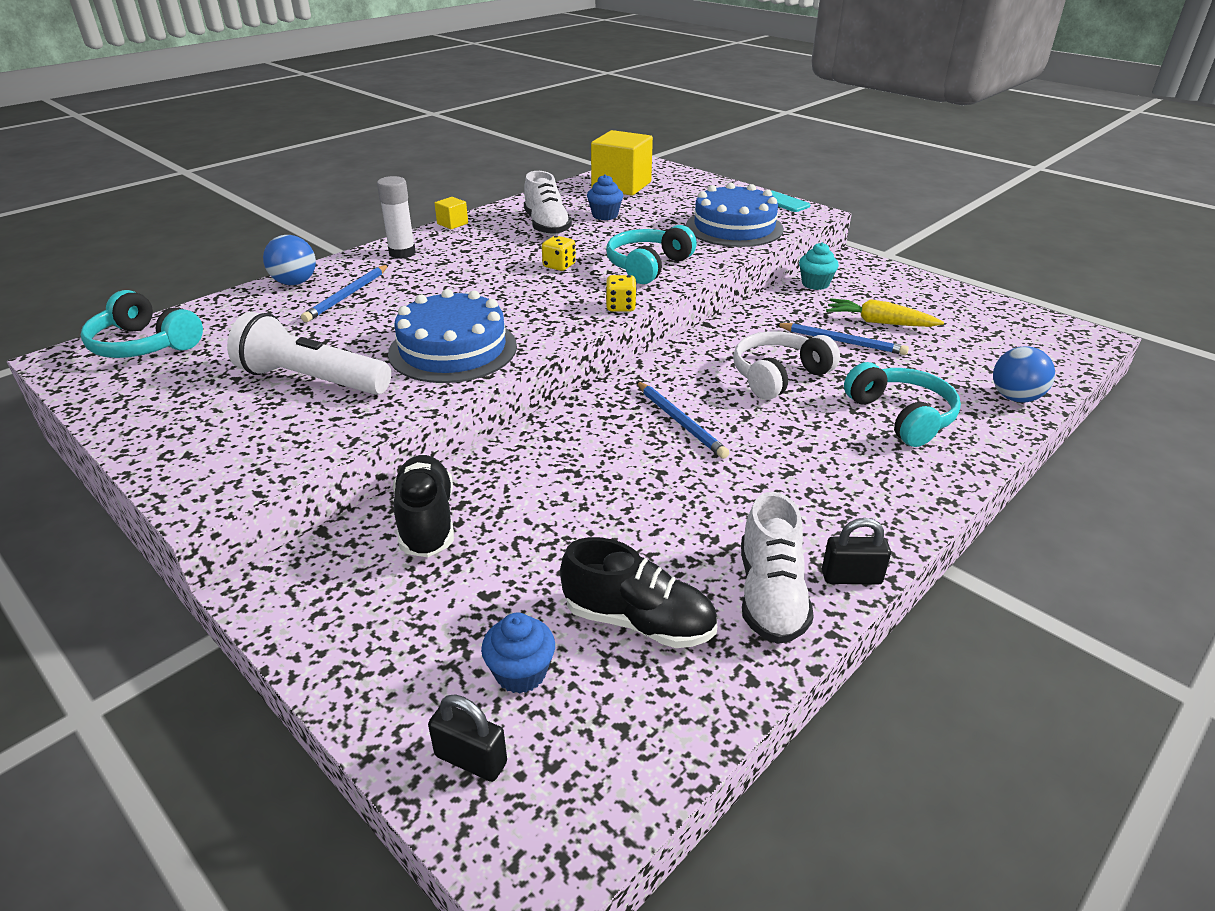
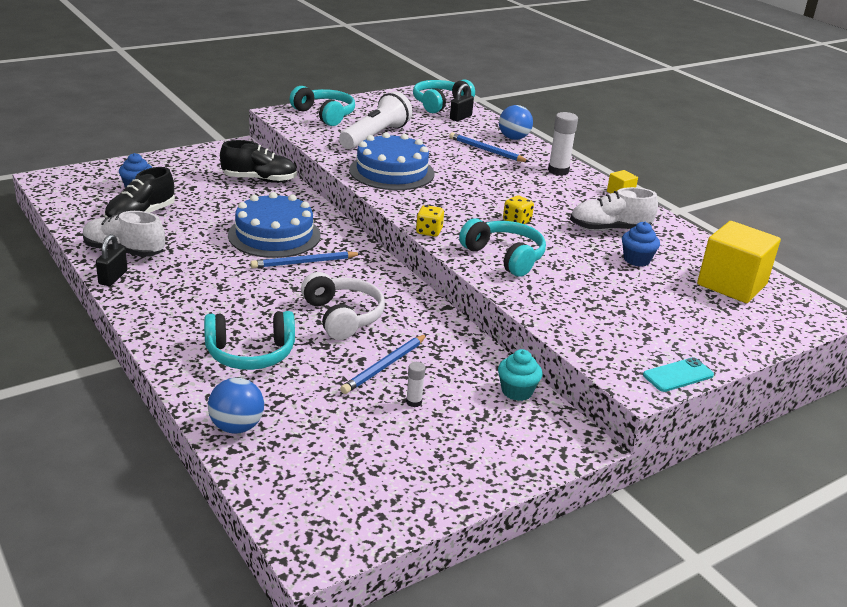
camera: 100 degrees right, 5 degrees down
(208, 444) = (325, 115): none -> turquoise headphones
(471, 759) = (105, 174): black padlock -> black padlock (460, 117)
(734, 227) = (594, 321): blue cake -> blue cake (274, 235)
(879, 322) = (414, 402): yellow carrot -> white glue stick

